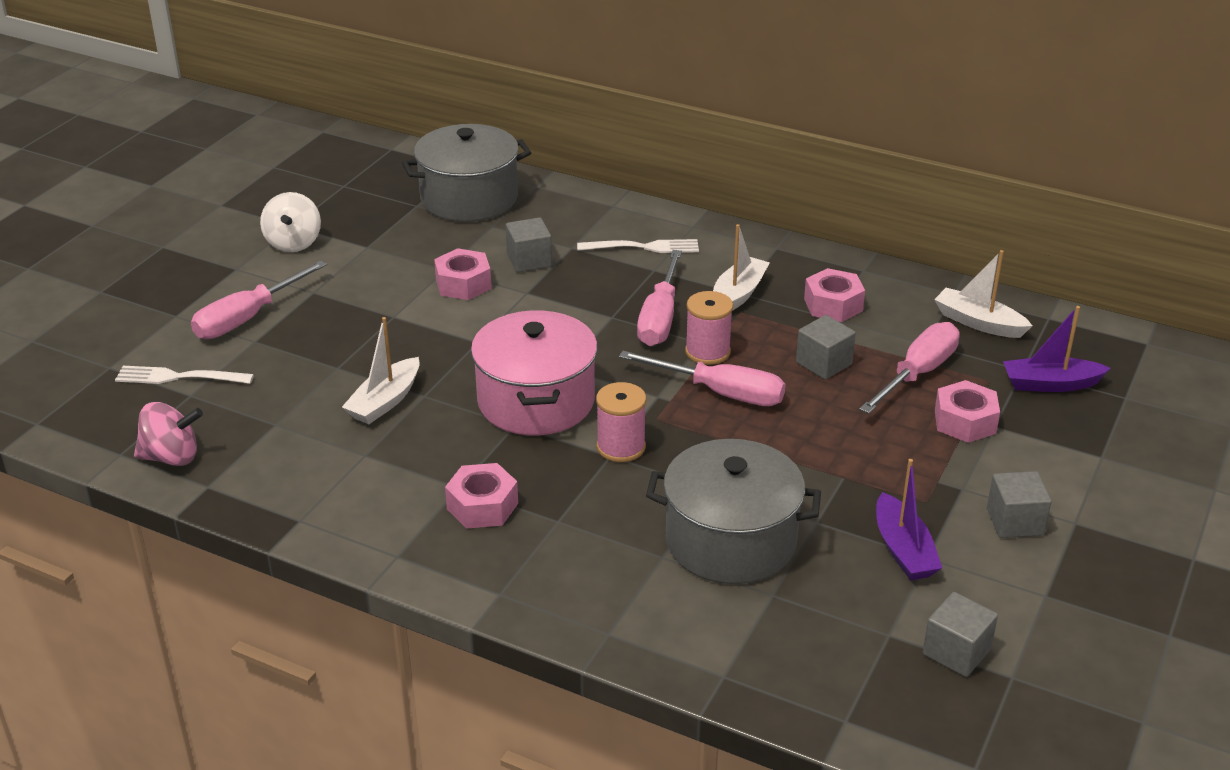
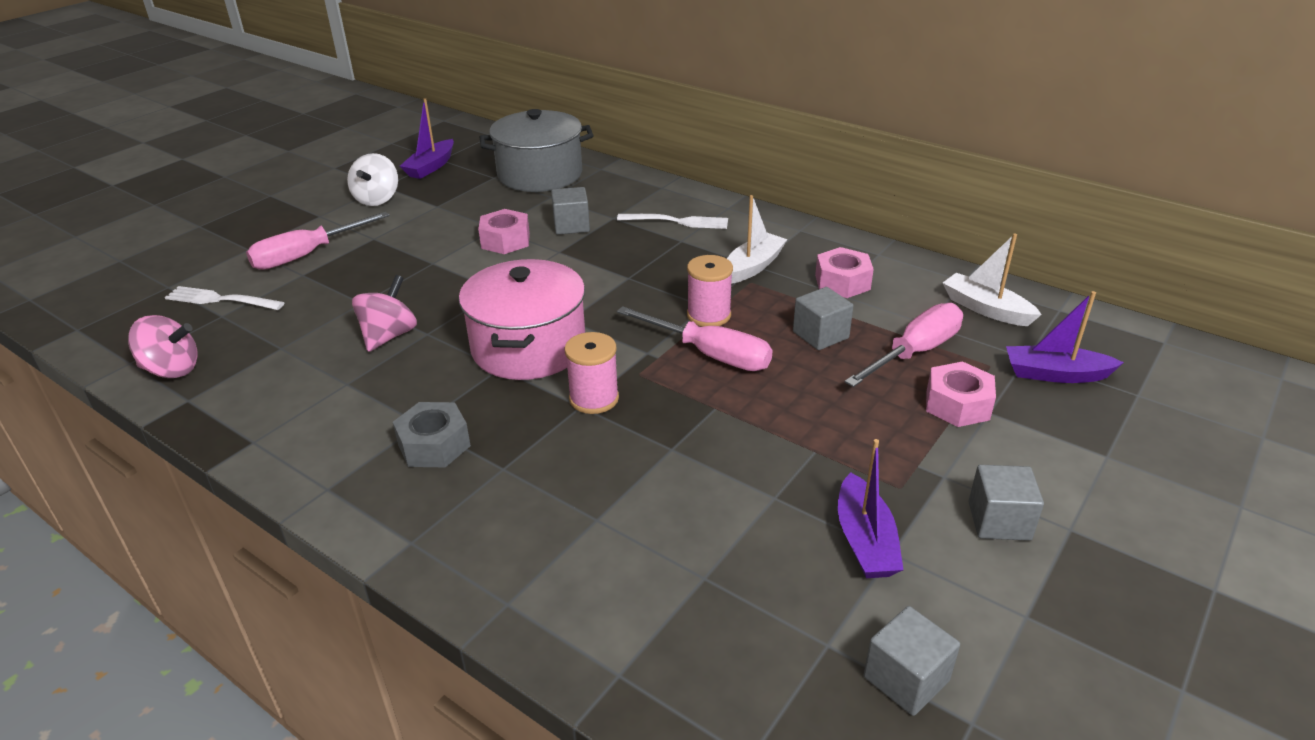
camera: 10 degrees right, 0 degrees up
(337, 196) = (431, 167): none -> purple boat
(385, 401) = (389, 336): white boat -> pink spinning top
(482, 506) = (434, 445): pink nut -> grey nut
(660, 318) = (673, 282): pink screwdriver -> none
(730, 541) = (675, 509): grey pot -> none

